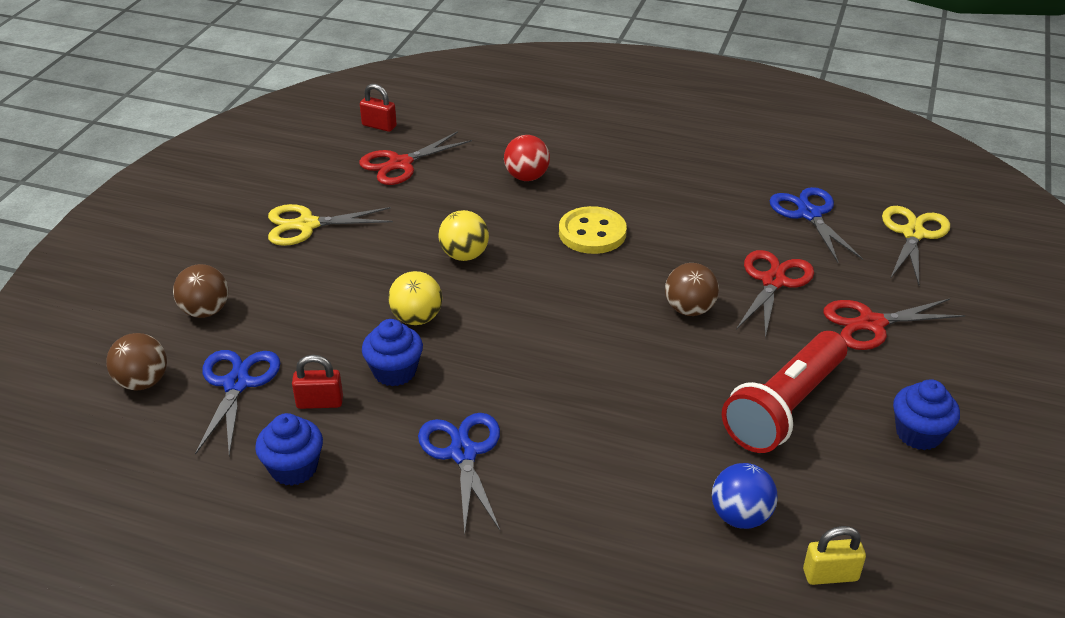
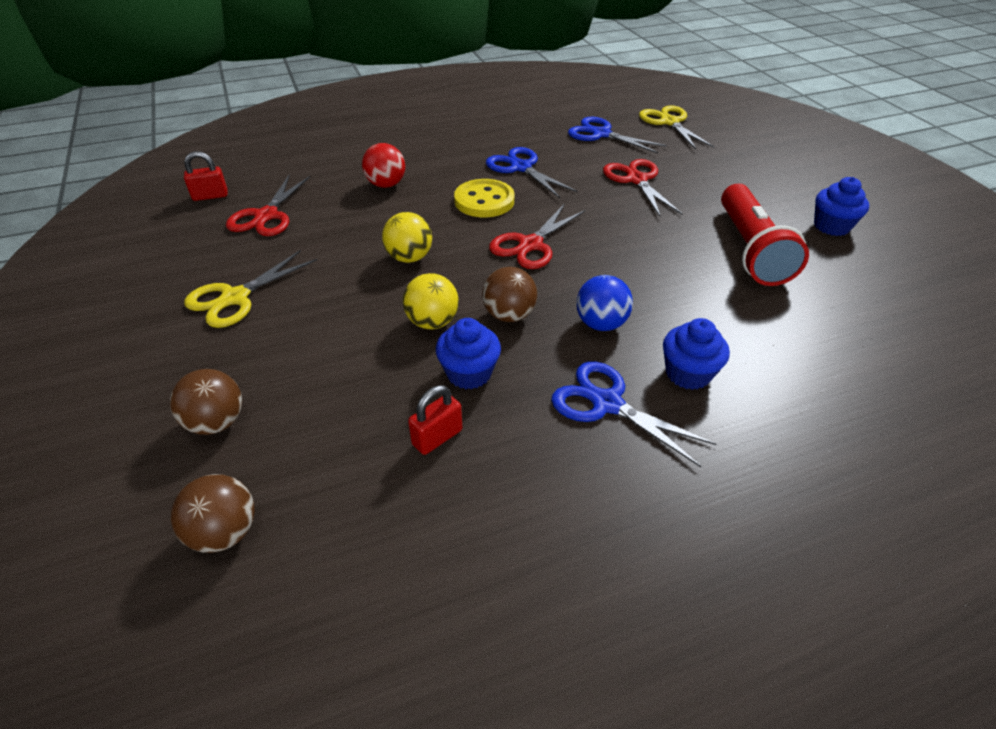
camera: 40 degrees left, 5 degrees up
(236, 384) = (334, 470): blue scissors -> blue scissors (521, 168)
(294, 468) = (489, 511): blue cupcake -> blue cupcake (688, 373)
(689, 309) = (613, 219): brown ball -> brown ball (509, 315)
(740, 516) = (827, 331): blue ball -> blue ball (601, 324)
(830, 575) = (919, 335): yellow padlock -> none
(871, 324) = (721, 179): red scissors -> red scissors (530, 245)

